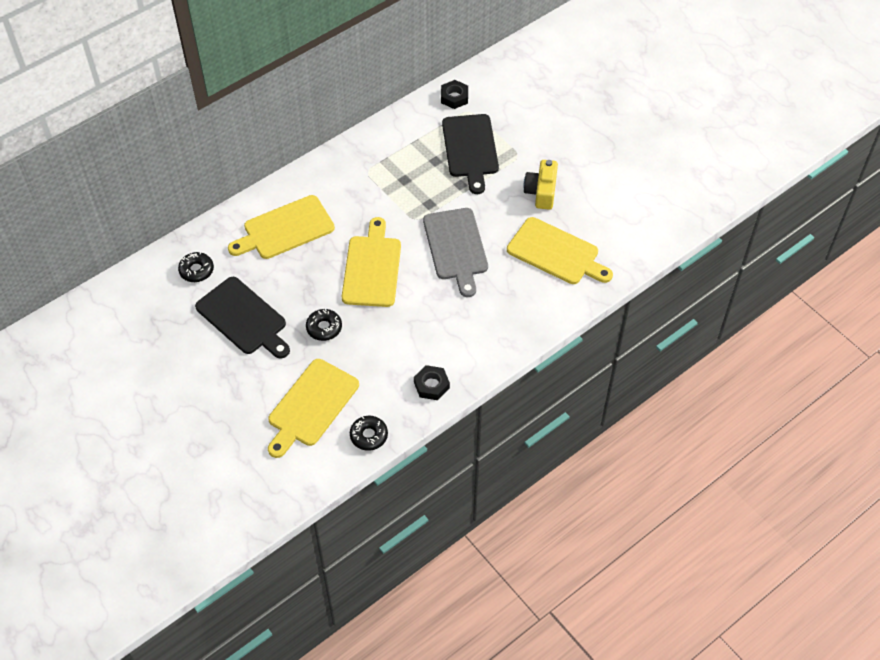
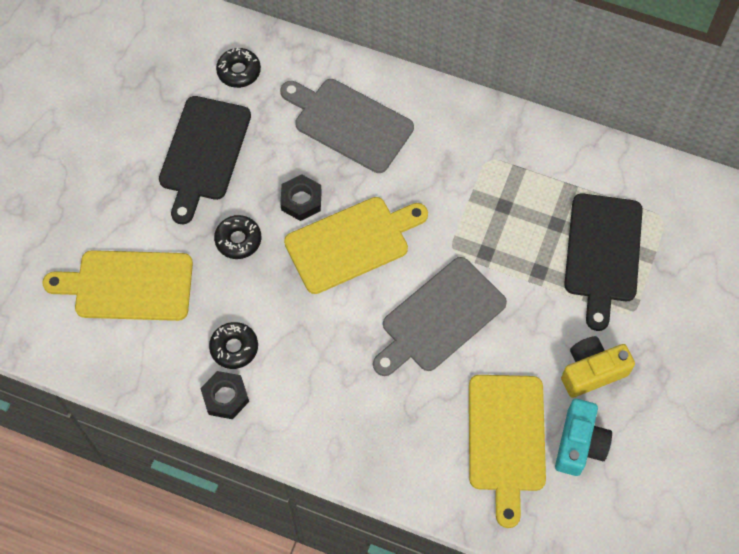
camera: 60 degrees right, 10 degrees up
(285, 229) = (349, 123): yellow cutting board -> grey cutting board
(369, 436) = (121, 367): black donut -> black donut (234, 348)
(454, 97) = (672, 190): black nut -> black nut (301, 200)
(470, 149) = (603, 253): black cutting board -> black cutting board turned 45 degrees counterclockwise
(582, 220) = (579, 444): none -> turquoise camera

